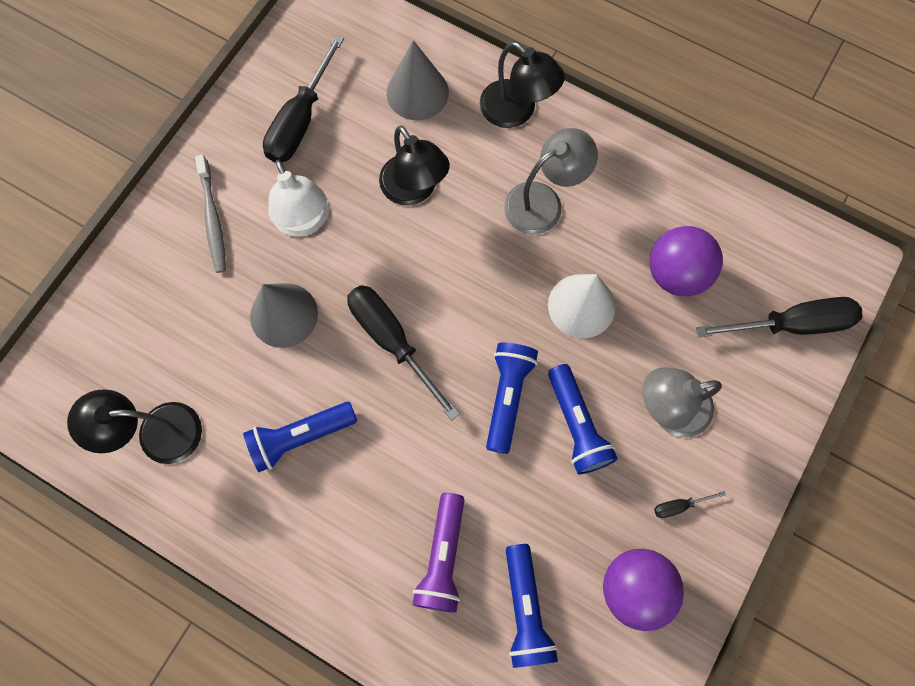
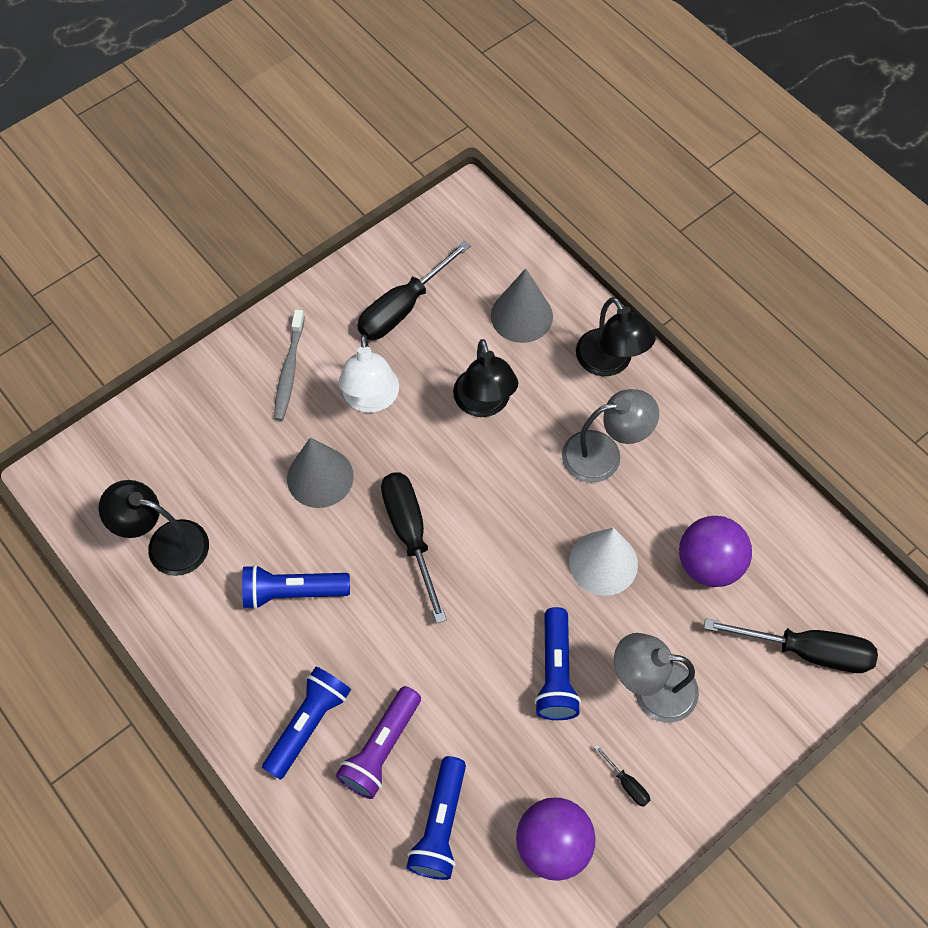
camera: 20 degrees right, 10 degrees down
(507, 397) = (499, 623): blue flashlight -> blue flashlight (308, 724)
(679, 506) = (627, 783): black screwdriver -> black screwdriver turned 135 degrees counterclockwise

